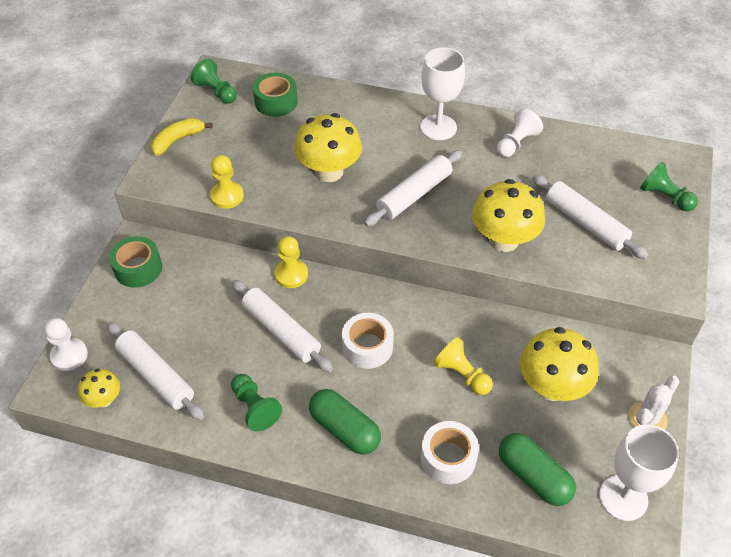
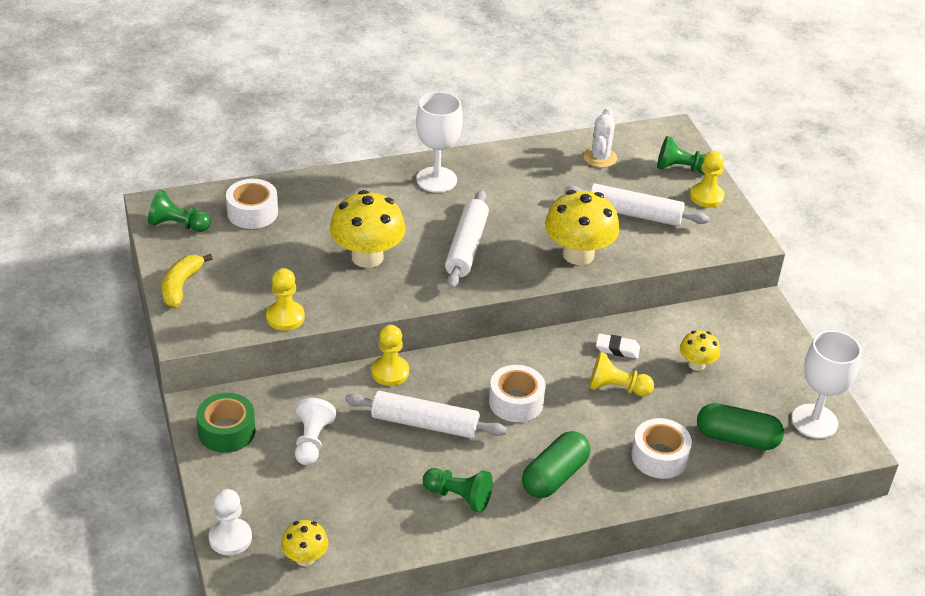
camera: 35 degrees left, 10 degrees down
(156, 376) = (338, 514): white rolling pin -> none
(276, 102) = (252, 212): green tape -> white tape
(345, 429) = (554, 476): green capsule -> green capsule turned 60 degrees counterclockwise
(491, 339) = (617, 349): none -> white eraser
(516, 143) = (520, 168): white pawn -> white pawn (312, 441)
(552, 386) = (696, 364): yellow mushroom -> yellow mushroom, size x0.53
(647, 418) = (787, 355): white cactus -> white cactus (600, 157)
(668, 233) = (706, 196): none -> yellow pawn

